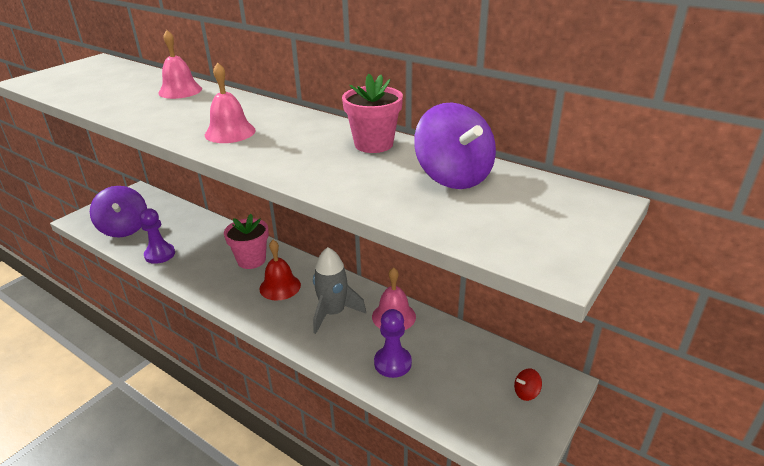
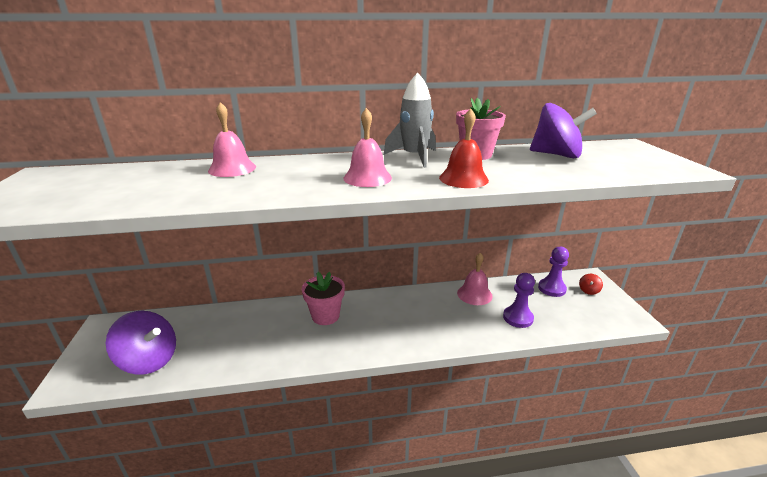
camera: 45 degrees left, 5 degrees down
(160, 254) = (232, 358): purple pawn -> purple pawn (551, 288)
(280, 287) = (378, 320): red bell -> red bell (463, 179)
(333, 313) = (440, 313): grey rocket -> grey rocket (414, 157)

